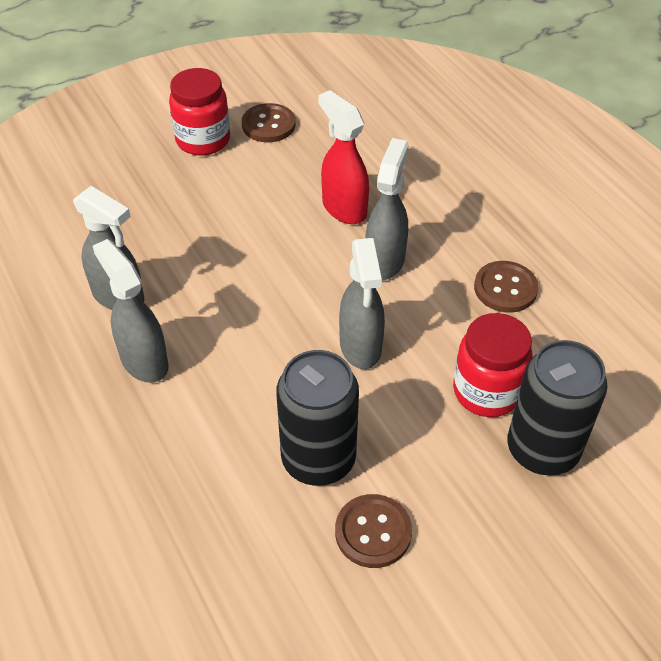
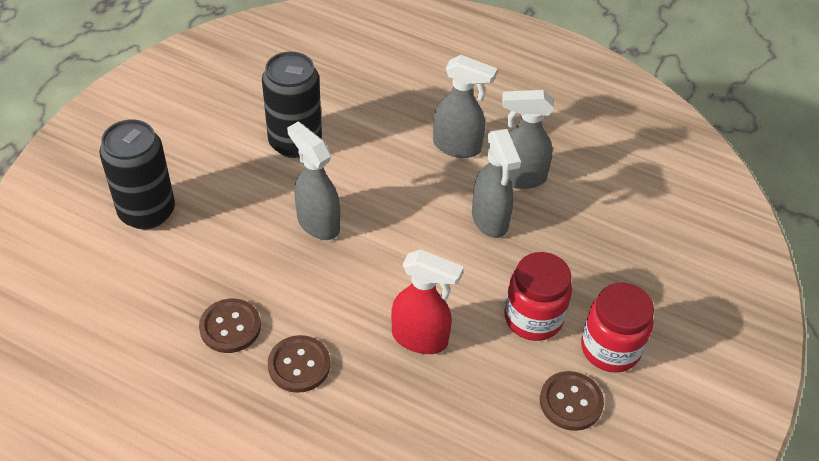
camera: 145 degrees right, 0 degrees up
(373, 532) = (235, 121): brown button -> brown button (299, 365)
(385, 261) = (347, 303): grey spray bottle -> grey spray bottle (490, 220)
(487, 391) = (205, 234): red jar -> red jar (533, 318)

